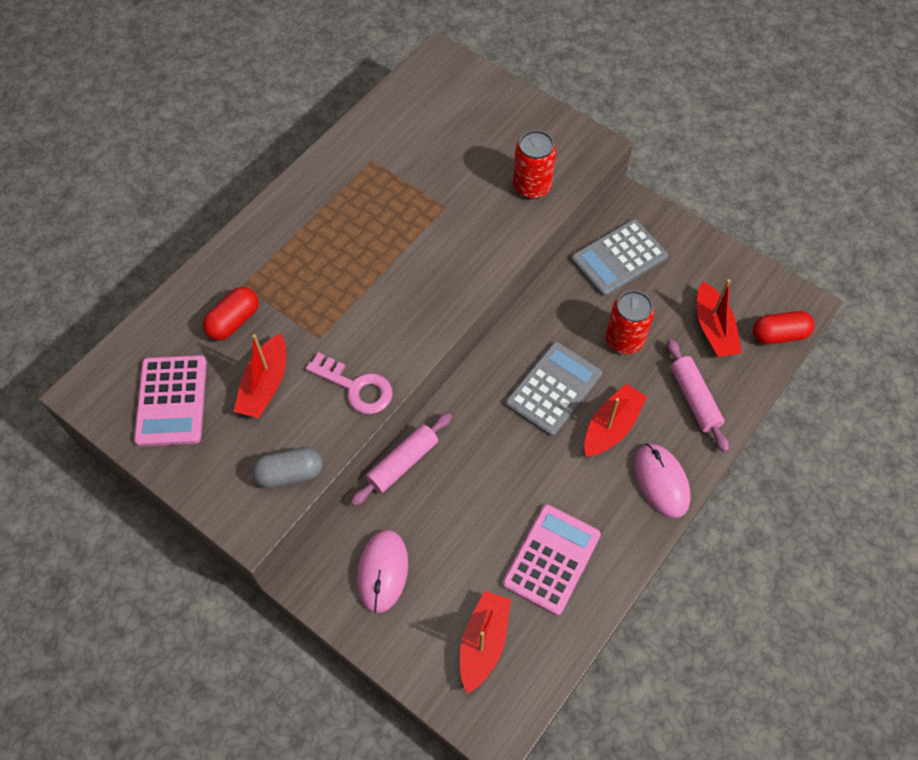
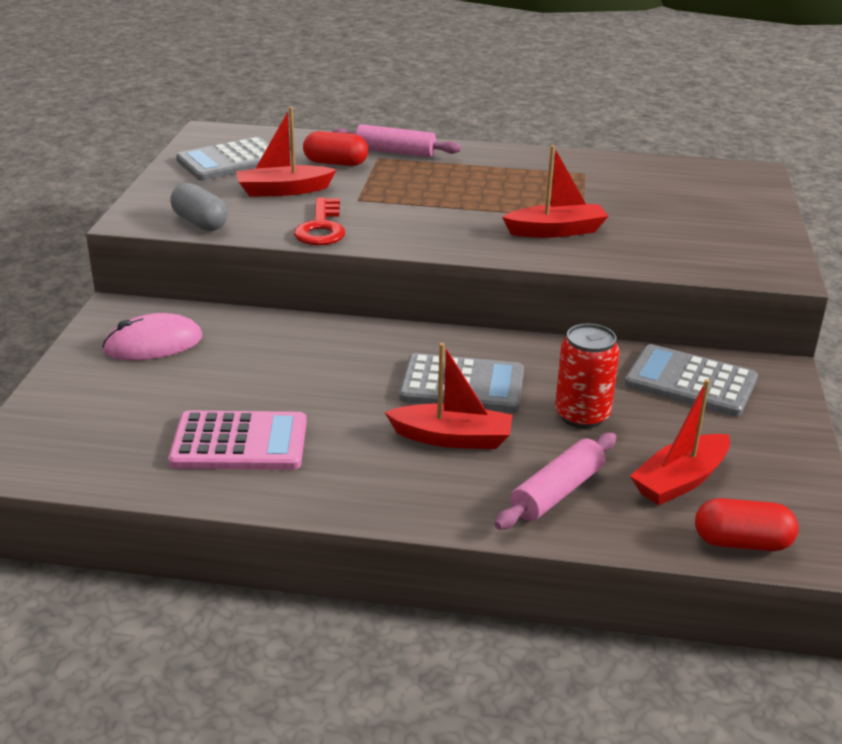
camera: 60 degrees right, 30 degrees down
(171, 401) = (231, 161): pink calculator -> grey calculator
(356, 387) = (321, 228): pink key -> red key
(402, 462) = (286, 321): pink rolling pin -> pink rolling pin (395, 152)
(483, 642) = (106, 425): red boat -> red boat (556, 231)
(532, 186) = (673, 253): red can -> none
(661, 481) = (411, 497): pink mouse -> none
(779, 334) = (742, 542): red capsule -> red capsule turned 45 degrees counterclockwise

